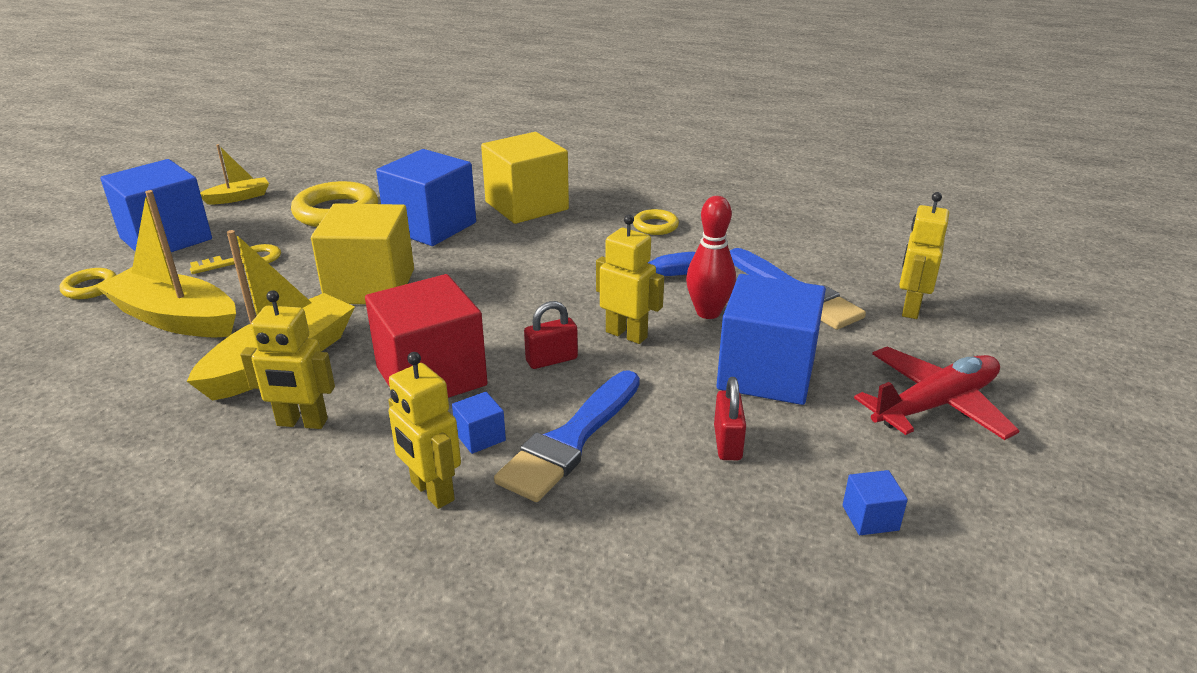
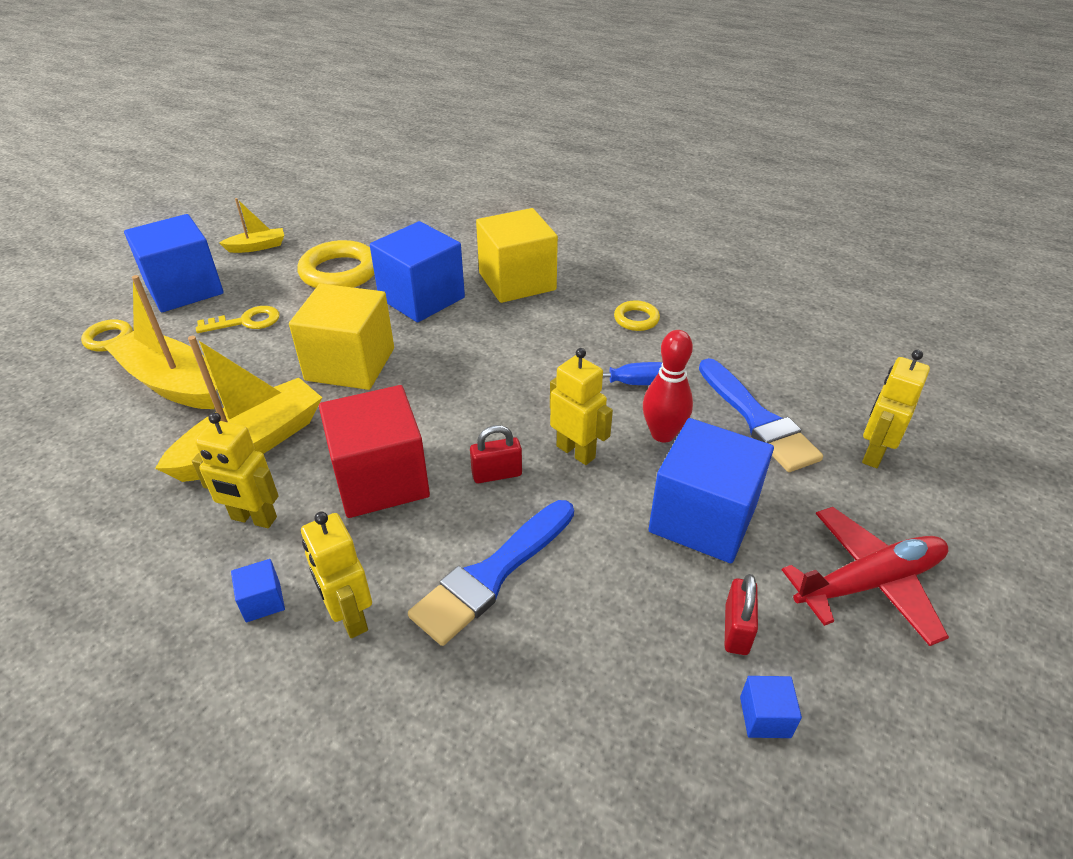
camera: 10 degrees right, 10 degrees up
(480, 437) = (409, 558): blue cube -> blue cube (263, 601)
(727, 443) = (643, 600): red padlock -> red padlock (736, 629)

